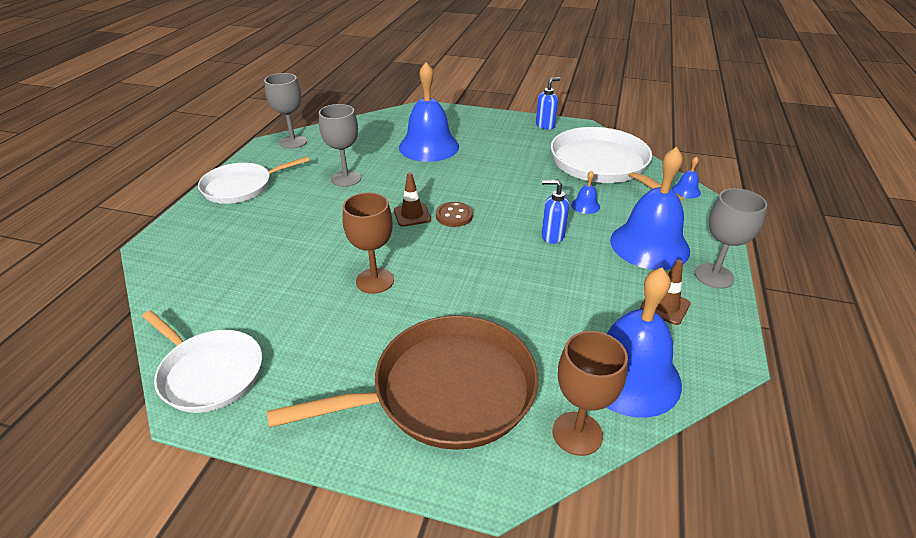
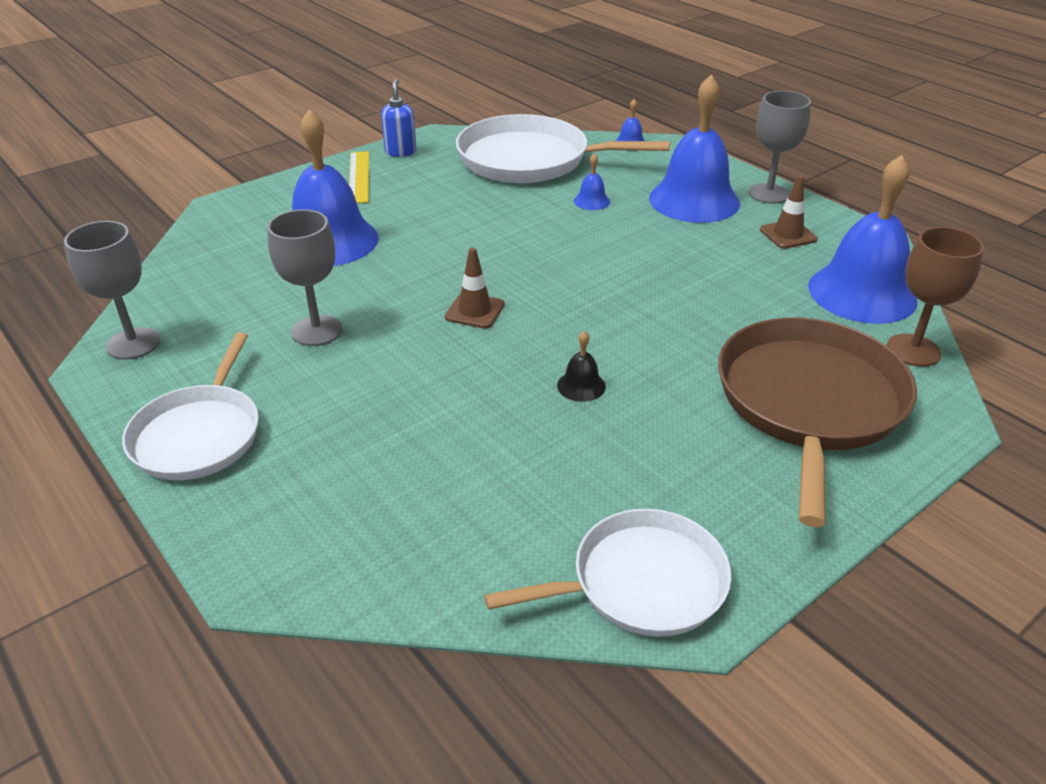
camera: 55 degrees left, 0 degrees up
(375, 281) = (581, 385): brown goblet -> black bell
(454, 216) = (513, 283): brown button -> none
(501, 126) = (359, 176): none -> yellow ruler
(552, 236) = (622, 241): blue soap dispenser -> none

